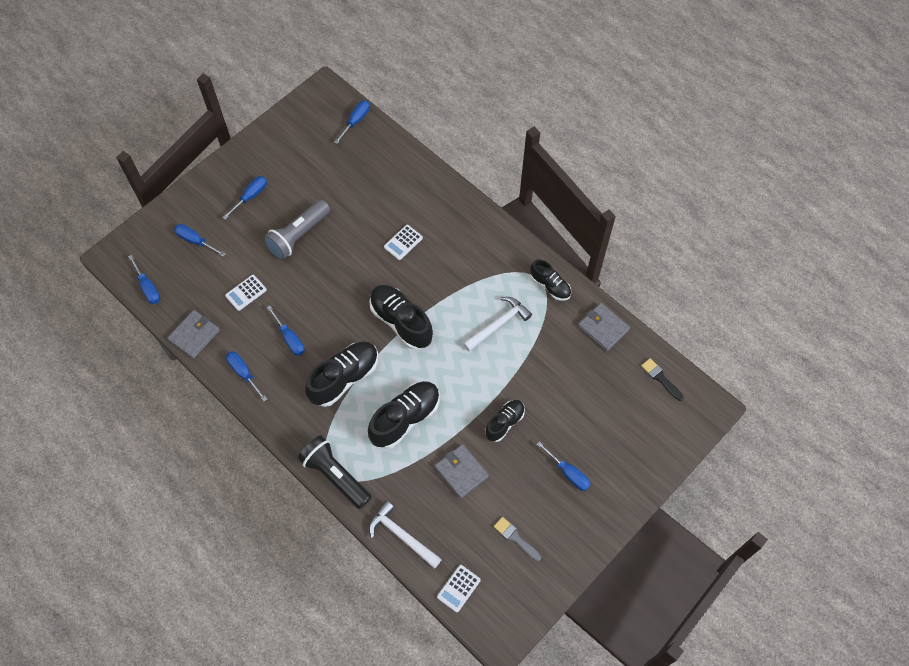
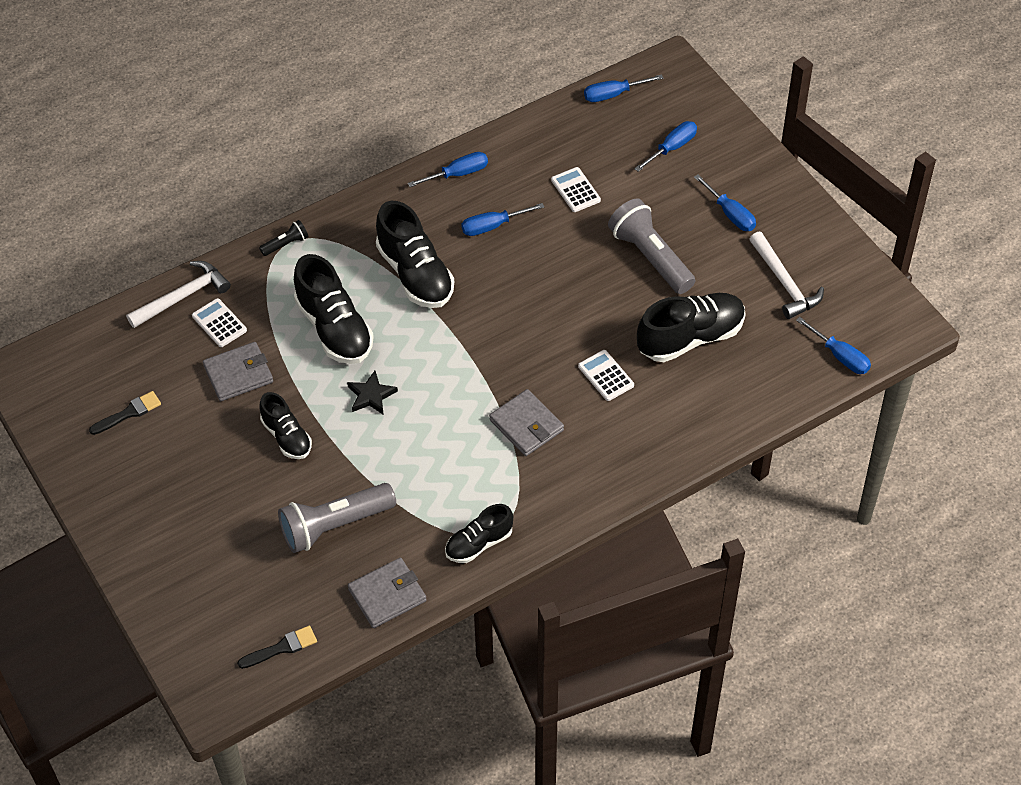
camera: 105 degrees right, 10 degrees down
(194, 335) = (529, 132): grey wallet -> grey wallet (526, 425)
(335, 475) = (286, 244): black flashlight -> black flashlight, size x0.47
(401, 322) = (478, 350): black shoe -> black shoe (690, 338)
(456, 378) = (371, 395): none -> black star
(458, 588) = (94, 341): white calculator -> white calculator (219, 323)
(498, 324) = (437, 463): white hammer -> white hammer (784, 283)
(515, 538) = (129, 413): grey brush -> black brush
(564, 372) = (334, 526): none -> grey flashlight
(568, 473) = (188, 493): blue screwdriver -> none

